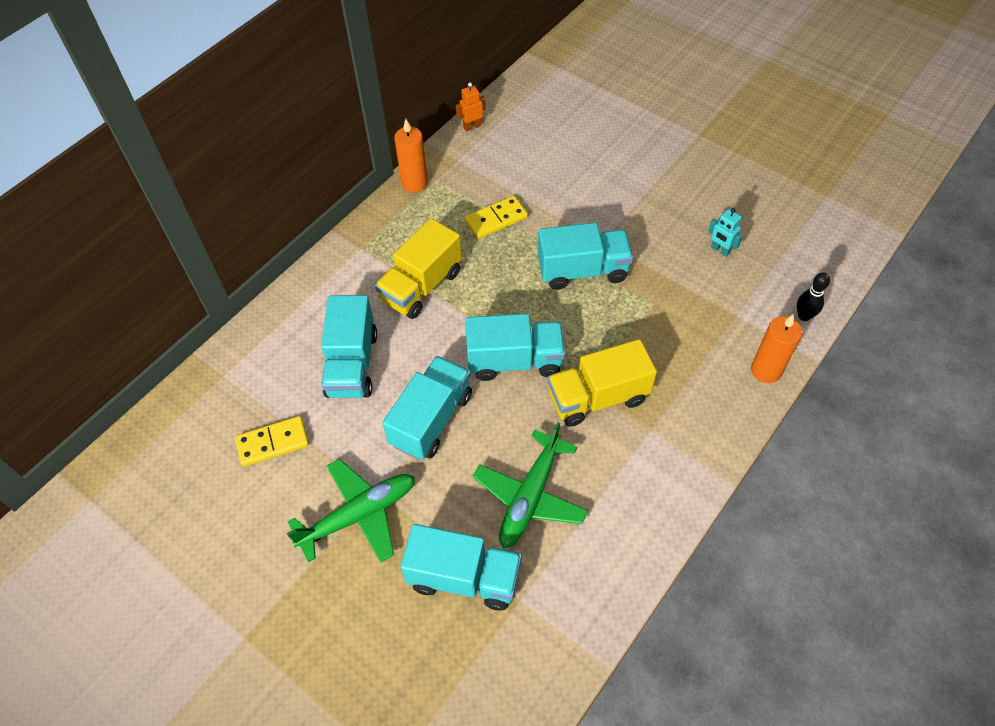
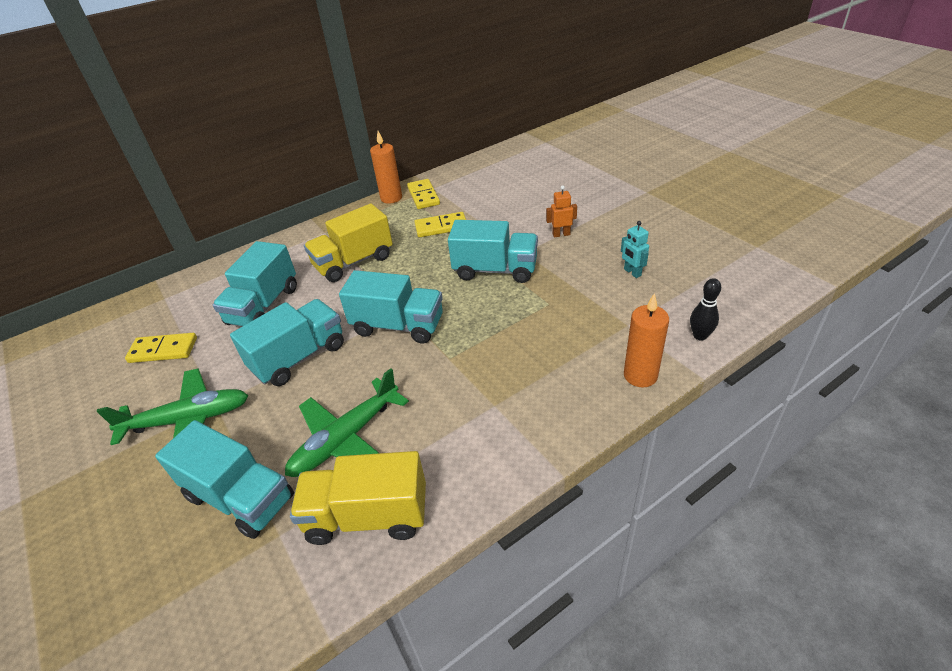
camera: 20 degrees right, 15 degrees down
(452, 175) = (423, 196): none -> yellow domino
(472, 126) = (456, 170): orange robot -> orange robot (561, 234)
(597, 397) = (457, 368): yellow truck -> yellow truck (367, 516)

